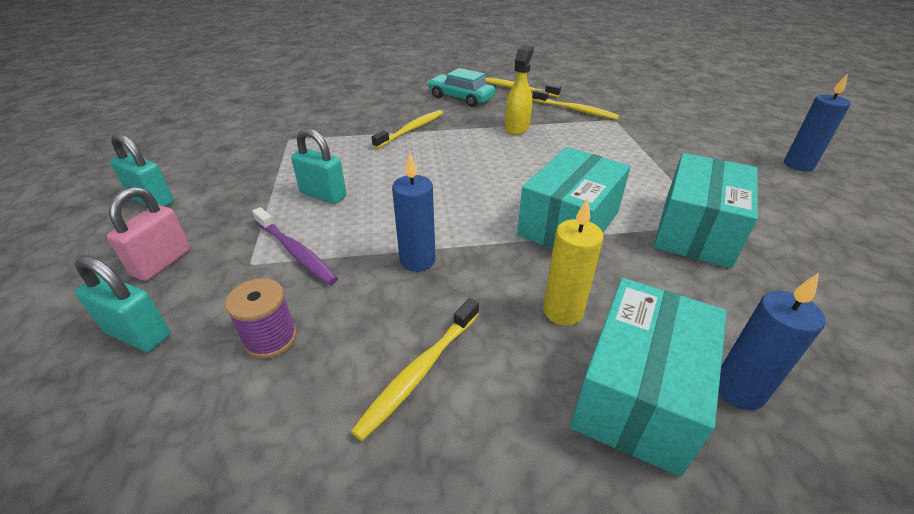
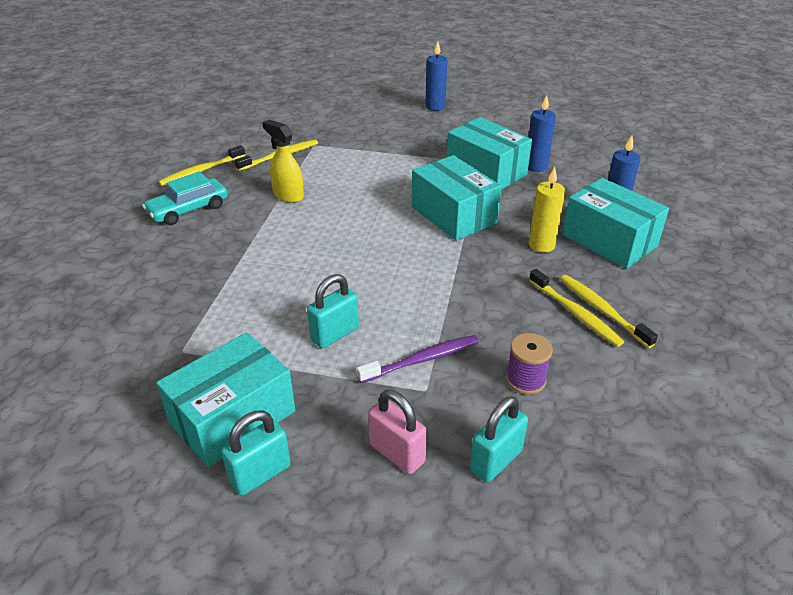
camera: 70 degrees left, 0 degrees up
(216, 175) = (233, 417): none -> turquoise box
(411, 130) = (238, 257): yellow toothbrush -> yellow toothbrush (602, 310)
(417, 260) = (465, 294): blue candle -> blue candle (536, 166)

